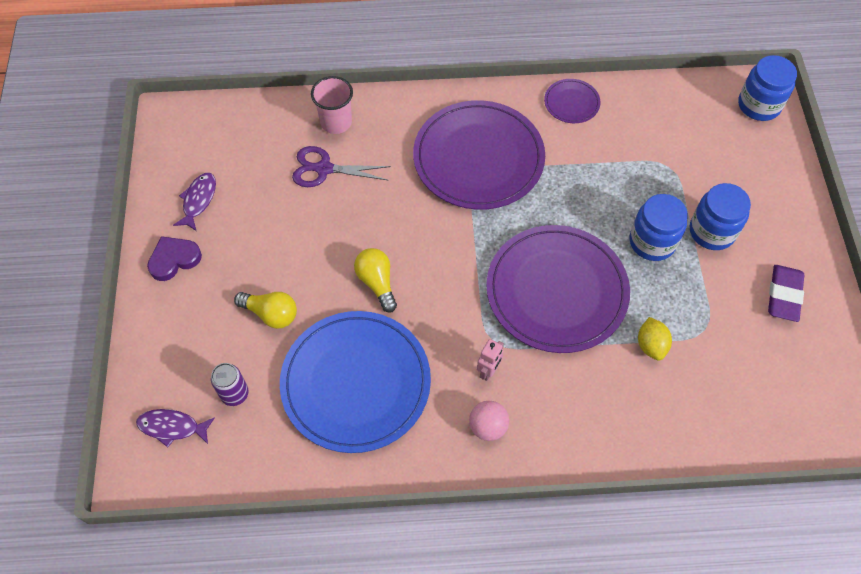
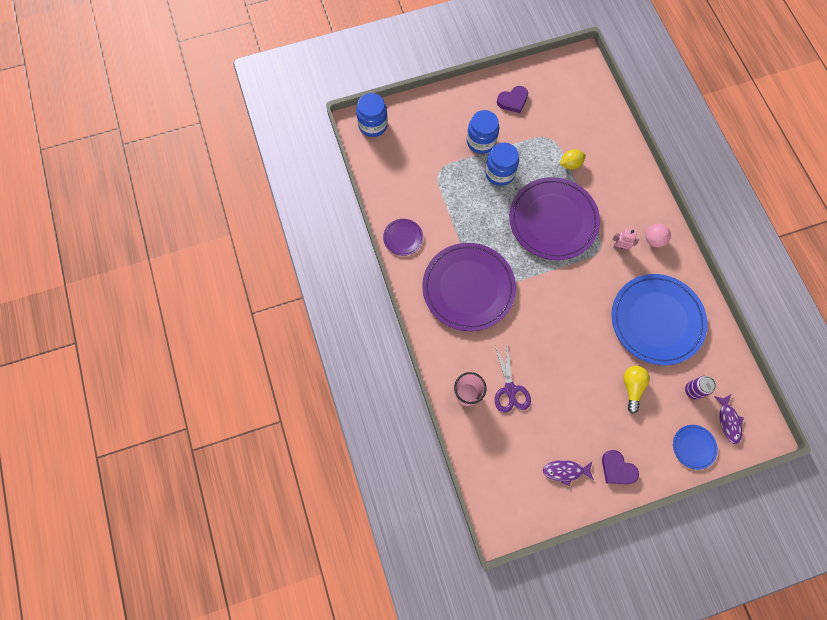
camera: 105 degrees left, 10 degrees up
(159, 365) = (693, 447): none -> blue plate
(377, 283) = (586, 327): yellow light bulb -> none
(784, 295) = (513, 101): purple eraser -> purple heart

